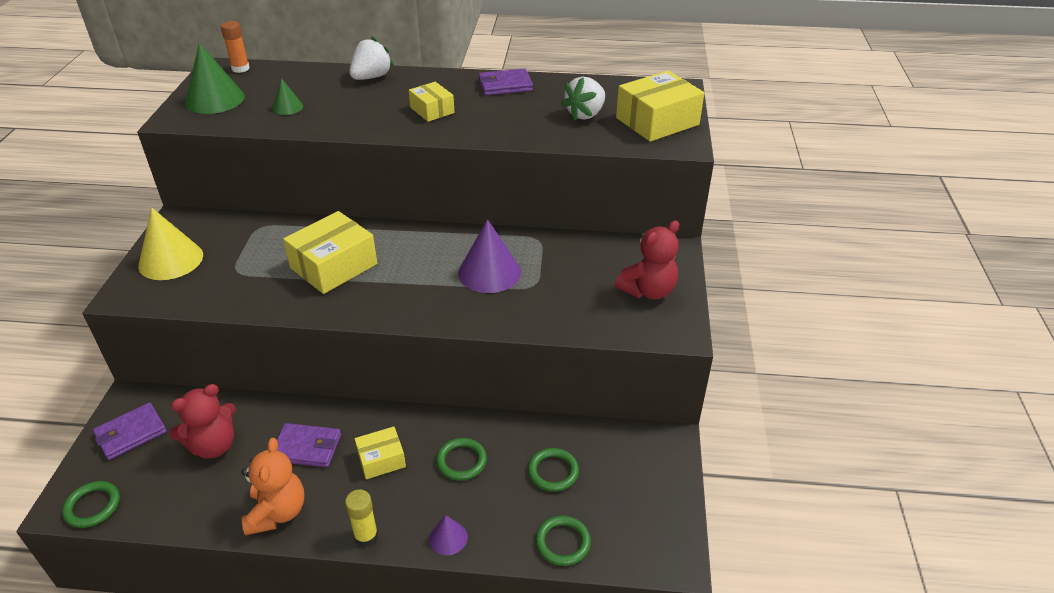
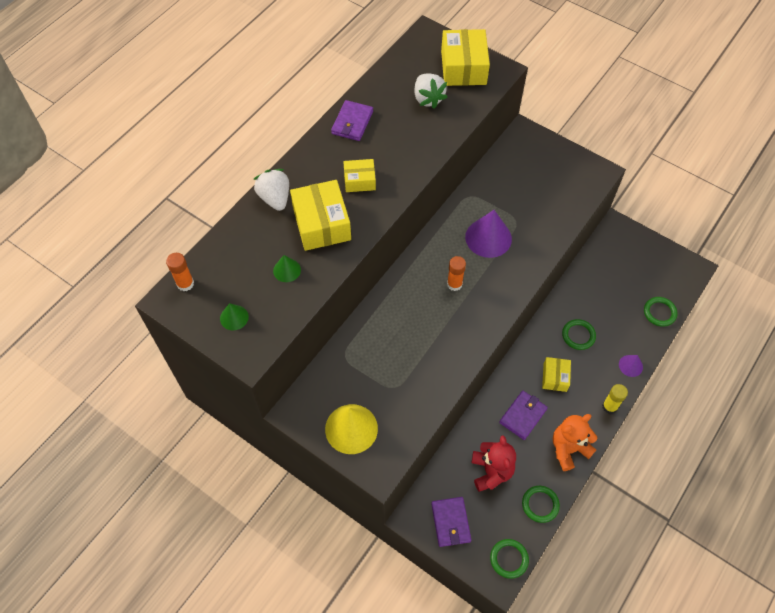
camera: 60 degrees left, 20 degrees up
(215, 99) = (234, 317): green cone -> green cone, size x0.52
(277, 512) = (568, 449): orange teddy bear -> orange teddy bear turned 60 degrees counterclockwise
(334, 266) = (426, 324): yellow box -> yellow box (322, 224)
(403, 268) = (454, 284): none -> orange glue stick
(553, 472) = (609, 293): green ring -> green ring (540, 504)
(648, 291) = (555, 167): red teddy bear -> none

